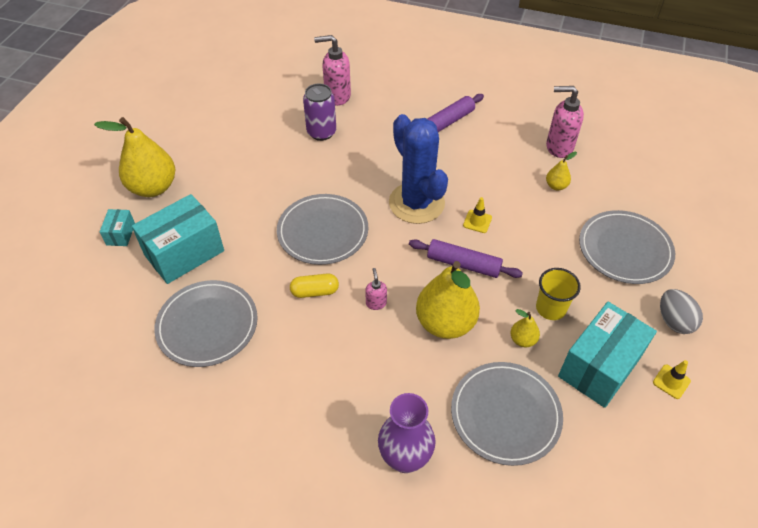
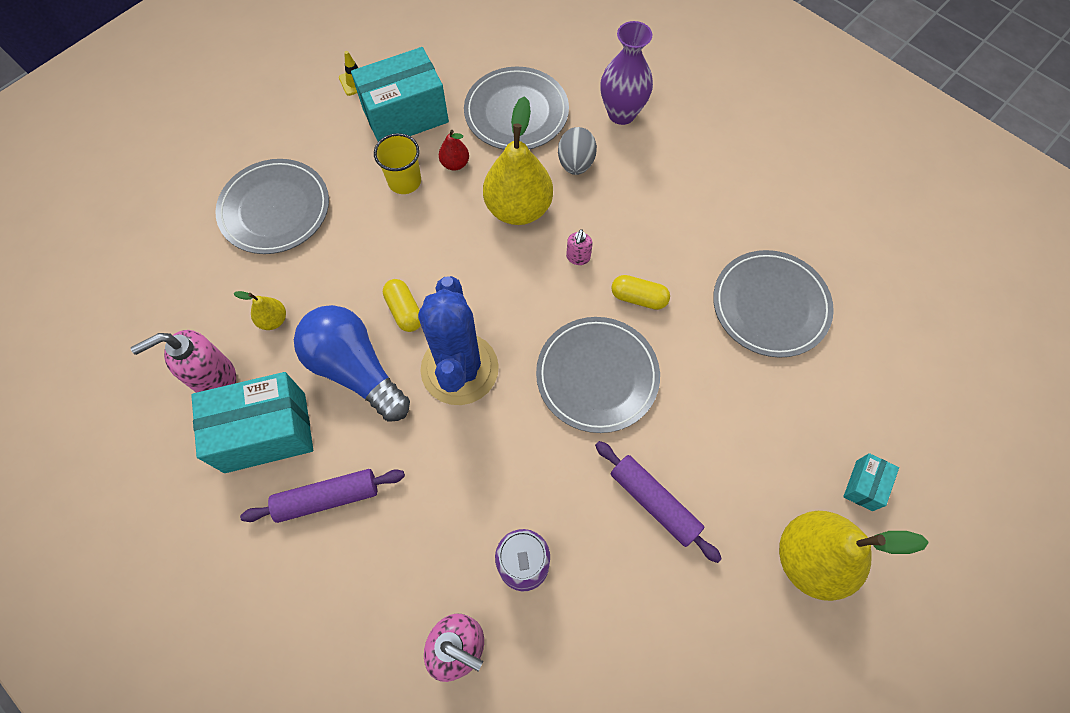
camera: 155 degrees left, 15 degrees up
(184, 253) = (781, 416): turquoise box -> turquoise box (265, 432)
(463, 264) = (457, 263): purple rolling pin -> purple rolling pin (654, 502)
(477, 221) = (404, 310): yellow traffic cone -> yellow capsule
(481, 180) = (355, 369): none -> blue light bulb
(522, 340) = (455, 164): yellow pear -> red pear
(558, 147) = (215, 379): pink soap dispenser -> pink soap dispenser turned 120 degrees clockwise
(674, 321) = (301, 124): grey egg -> grey egg (576, 163)

